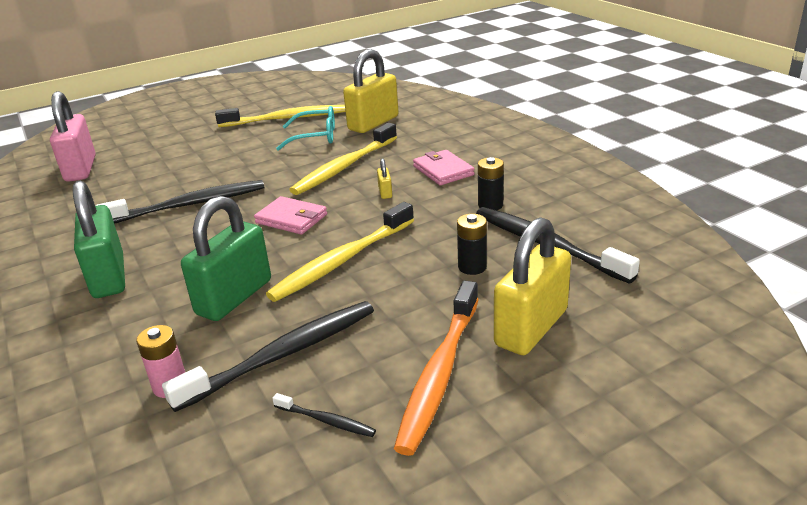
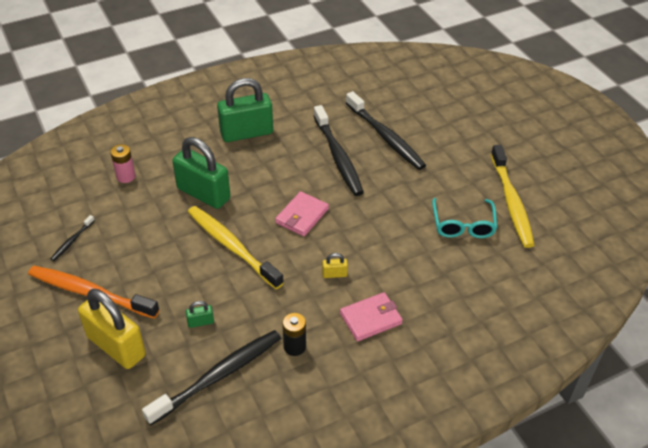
camera: 90 degrees right, 15 degrees up
(81, 169) = (414, 88): pink padlock -> none
(283, 355) = (135, 220): black toothbrush -> black toothbrush (385, 137)
(344, 167) = (391, 247): yellow toothbrush -> none
(373, 123) = (494, 269): yellow padlock -> none
(472, 267) = (200, 322): black battery -> green padlock

